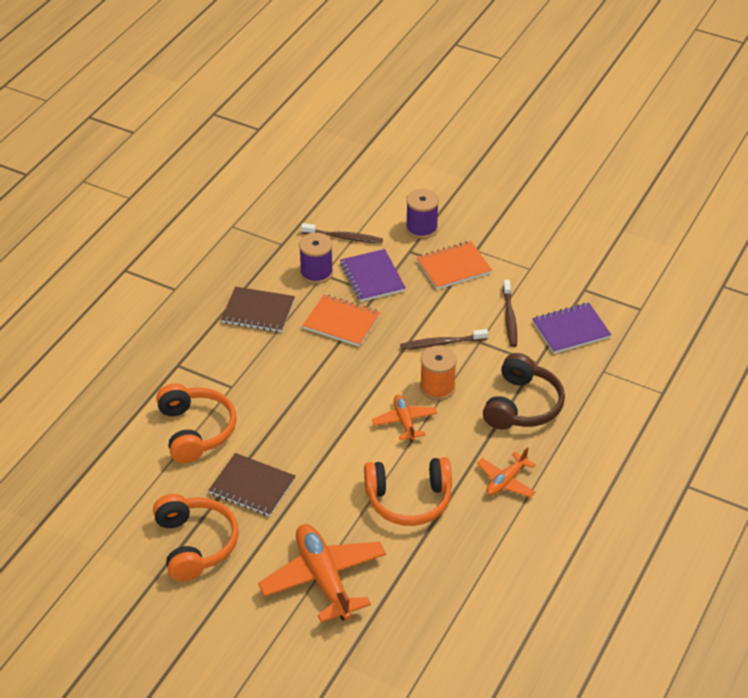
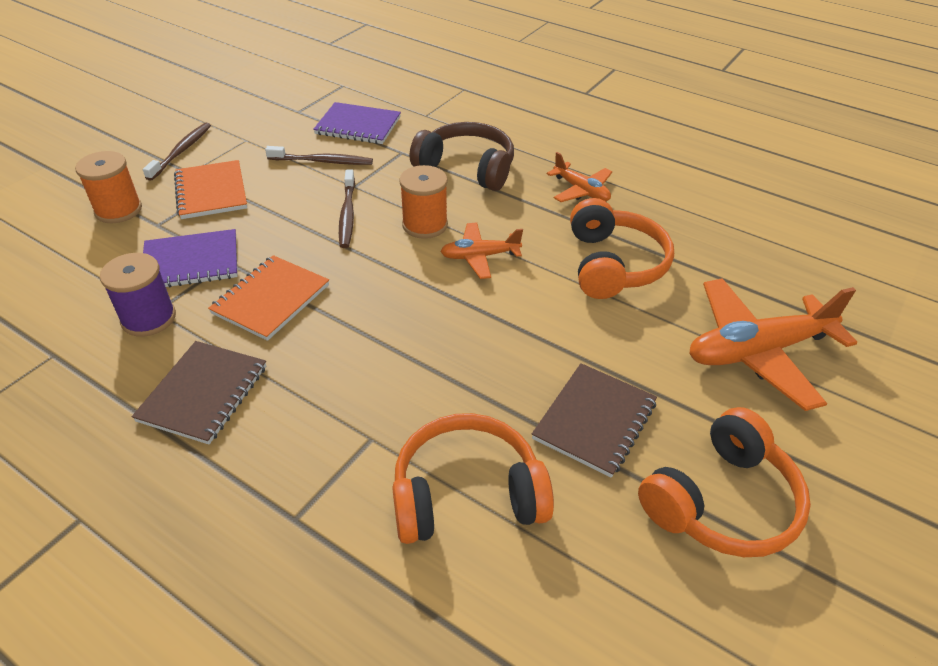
camera: 85 degrees left, 0 degrees up
(195, 544) = (722, 502): orange headphones -> orange headphones turned 150 degrees clockwise
(344, 237) = (86, 283): brown toothbrush -> brown toothbrush (181, 151)
(421, 228) = (118, 210): purple spool -> orange spool
(571, 330) = (358, 126): purple notebook -> purple notebook turned 60 degrees counterclockwise

